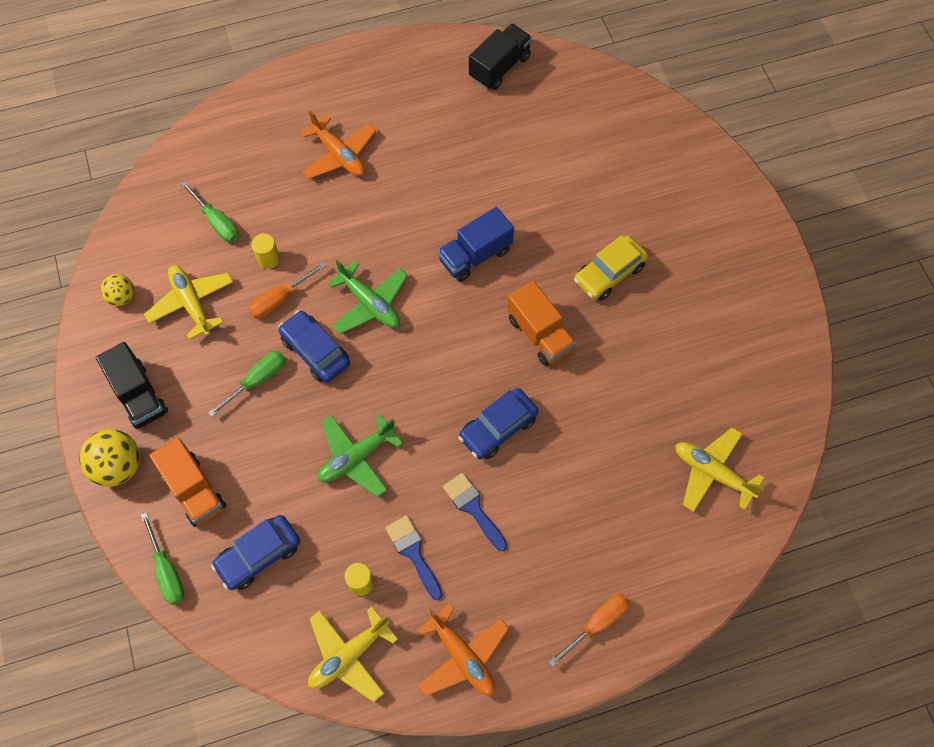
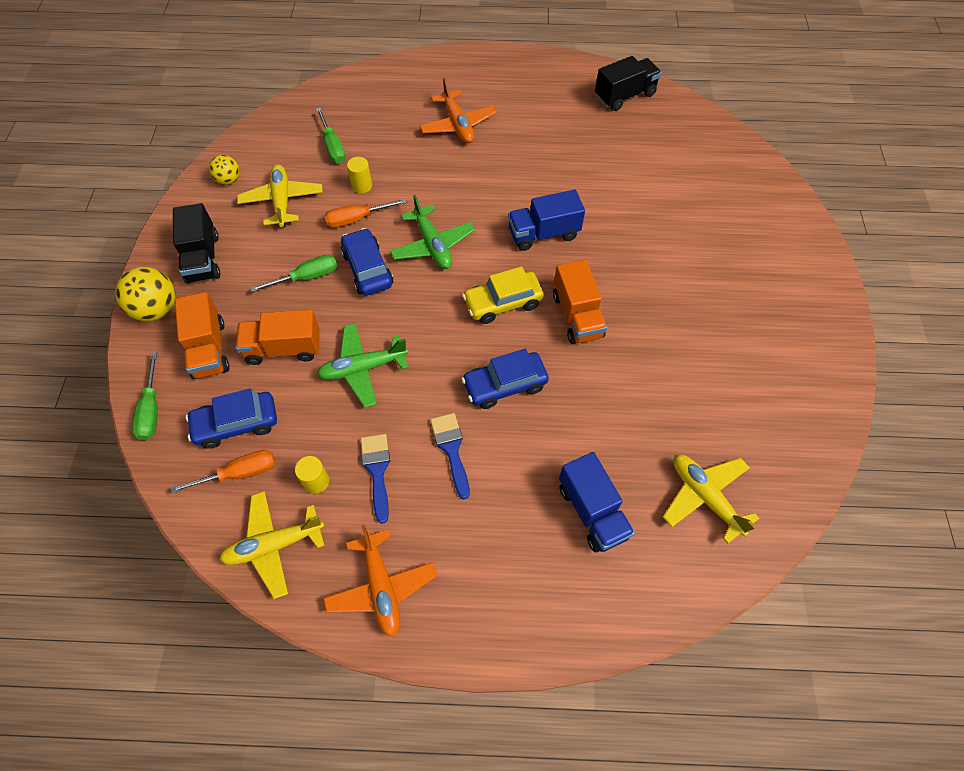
camera: 20 degrees right, 5 degrees down
(269, 463) = (283, 348): none -> orange truck
(597, 623) = (530, 605): orange screwdriver -> orange screwdriver (240, 473)
(609, 273) = (663, 284): yellow car -> yellow car (503, 303)
(620, 521) = (592, 511): none -> blue truck

